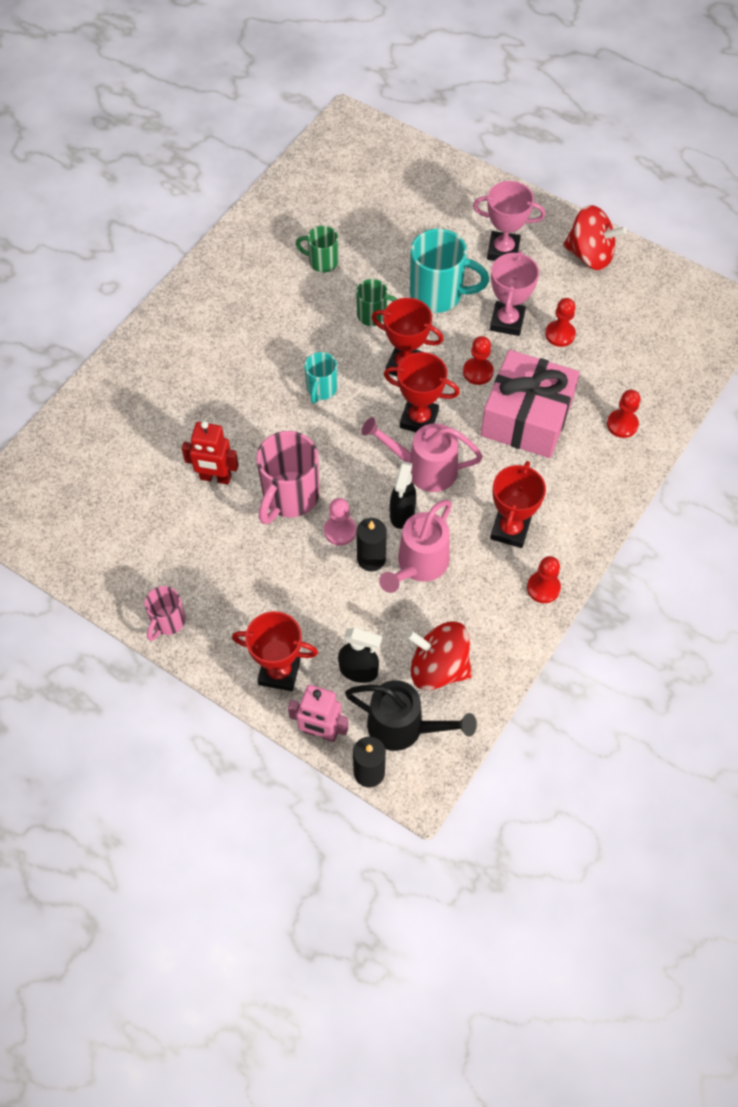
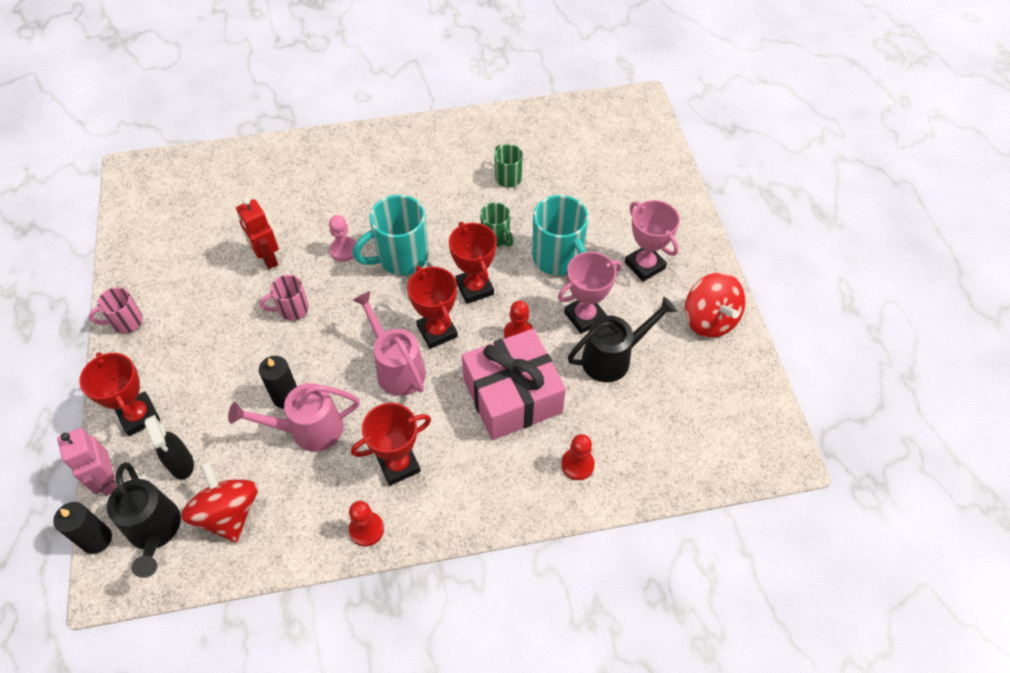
camera: 45 degrees right, 5 degrees down
(289, 497) = (292, 309): pink mug -> pink mug, size x0.57
(321, 389) = (401, 258): turquoise mug -> turquoise mug, size x1.76
(340, 531) = (292, 359): pink pawn -> pink pawn (344, 250)
(402, 514) = (343, 385): black spray bottle -> none
(560, 334) = (613, 358): red pawn -> black watering can

